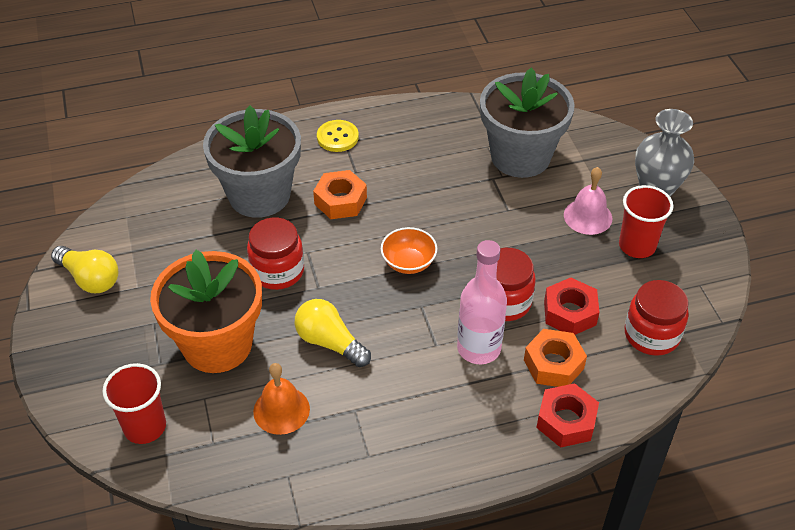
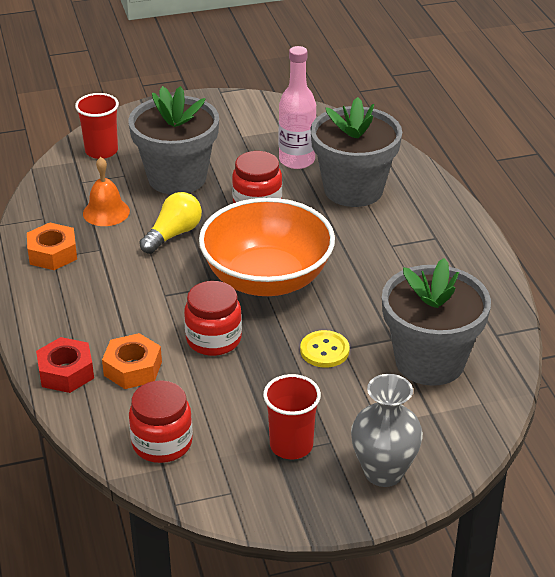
camera: 90 degrees right, 10 degrees down
(90, 279) = (251, 114): yellow light bulb -> none
(217, 344) = (177, 178): orange flower pot -> grey flower pot
(337, 137) = (442, 233): yellow button -> yellow button (324, 350)
(340, 201) = (349, 236): orange nut -> orange nut (53, 253)
(408, 262) = (267, 279): orange bowl -> orange bowl, size x2.39
(478, 348) = (157, 321): pink bottle -> pink bottle (297, 160)
(570, 313) = (196, 384): red nut -> none
(588, 216) = (336, 409): pink bell -> none

